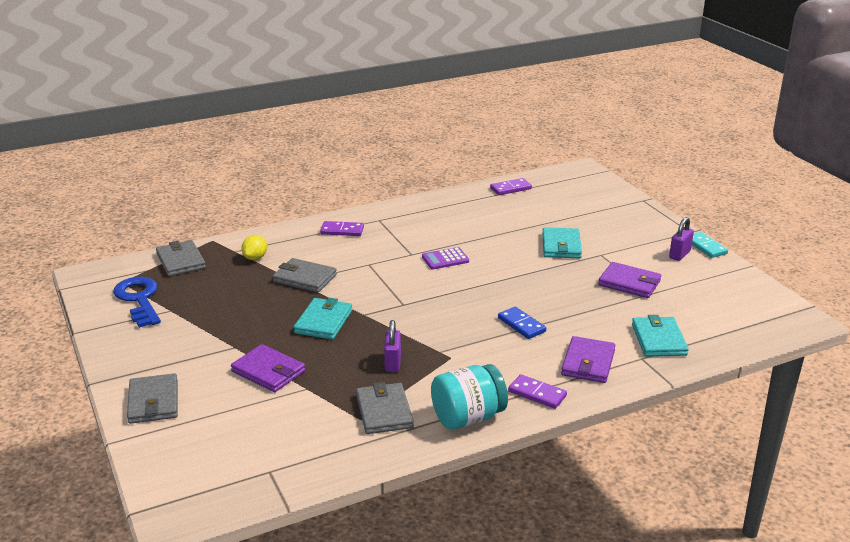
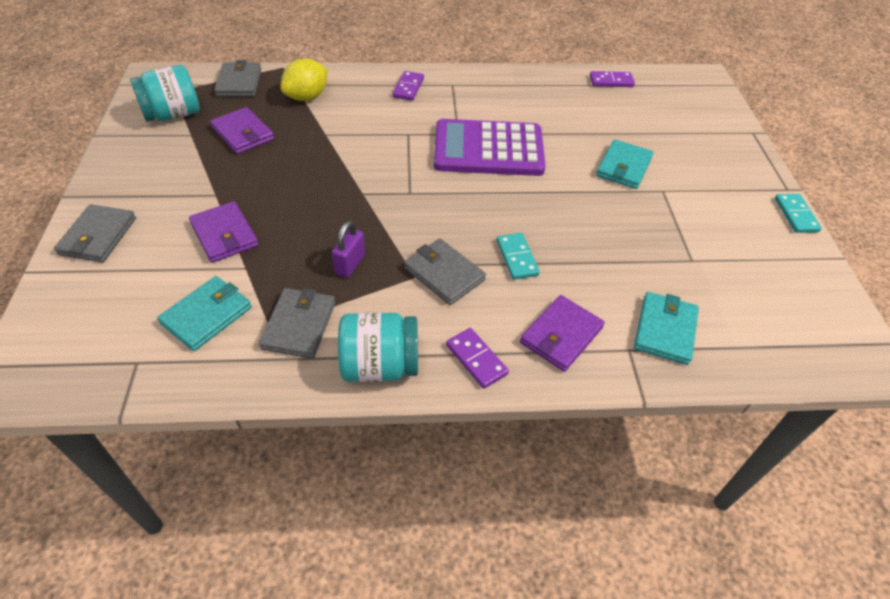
camera: 20 degrees right, 20 degrees up
(139, 299) = (173, 114): blue key -> turquoise jar
(255, 258) = (307, 97): yellow lemon -> yellow lemon, size x1.54
(305, 278) = (335, 133): grey wallet -> grey wallet (444, 274)
(323, 322) = (318, 190): turquoise wallet -> turquoise wallet (207, 315)
(342, 230) = (408, 88): purple domino -> purple domino turned 75 degrees clockwise
(445, 259) = (488, 149): purple calculator -> purple calculator, size x2.37
(521, 325) = (517, 258): blue domino -> turquoise domino
(629, 283) = (674, 239): purple wallet -> purple wallet (243, 133)
(679, 254) = (757, 217): purple padlock -> none

